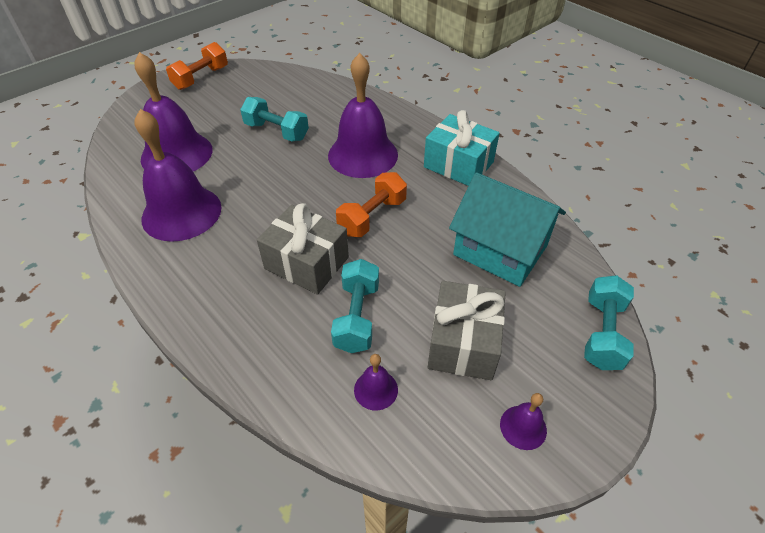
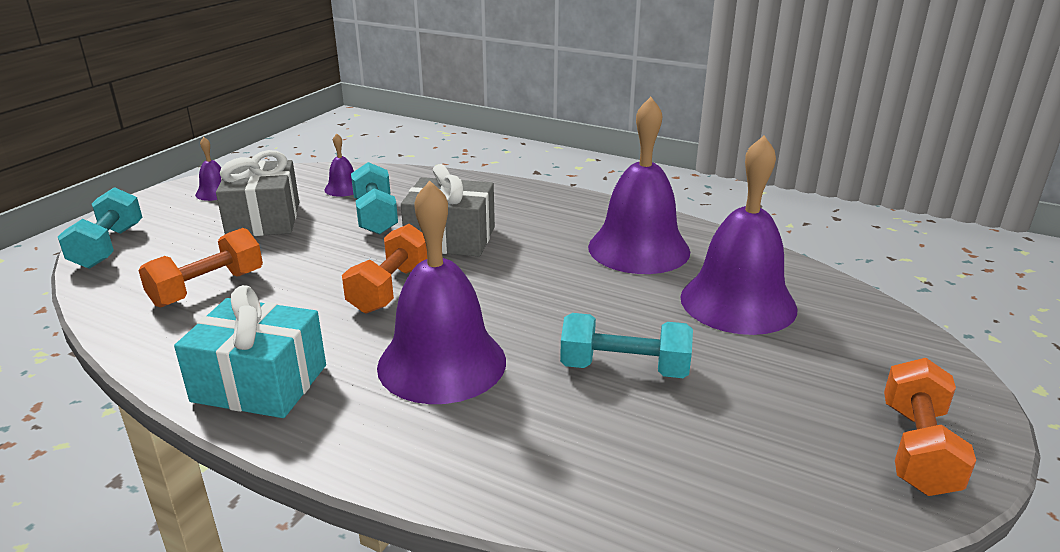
camera: 160 degrees right, 20 degrees down
(500, 250) = (208, 288): turquoise house -> orange dumbbell

